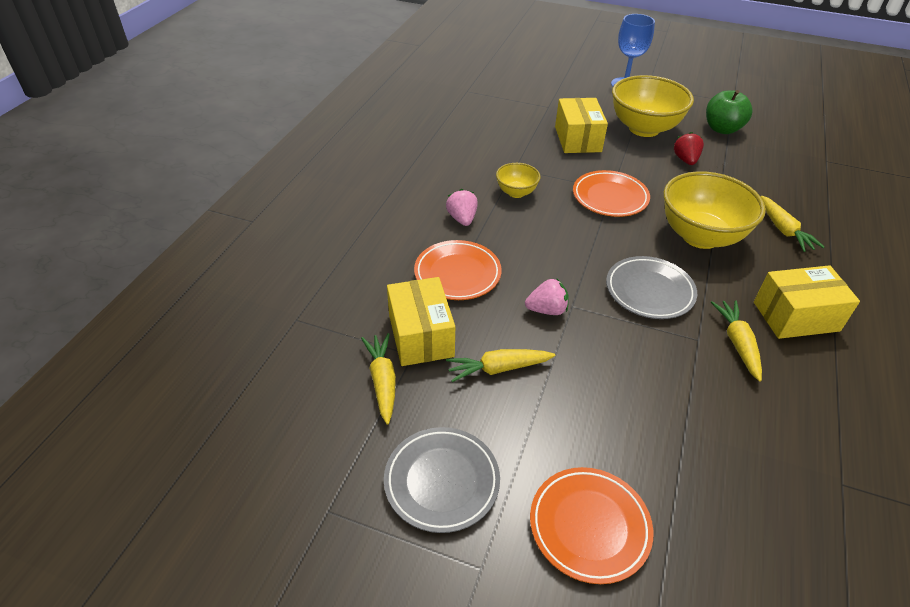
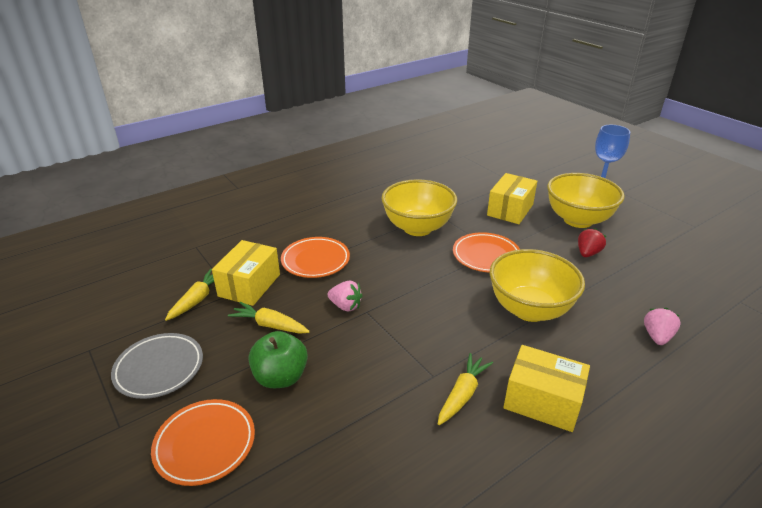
camera: 35 degrees right, 10 degrees down
(462, 219) = (360, 230): pink strawberry -> pink strawberry (657, 336)
(516, 192) = (417, 228): yellow bowl -> yellow bowl, size x2.01
(649, 291) = (436, 327): grey plate -> none
(722, 129) = (655, 243): green apple -> green apple (280, 377)
(783, 230) = (617, 335): yellow carrot -> none

